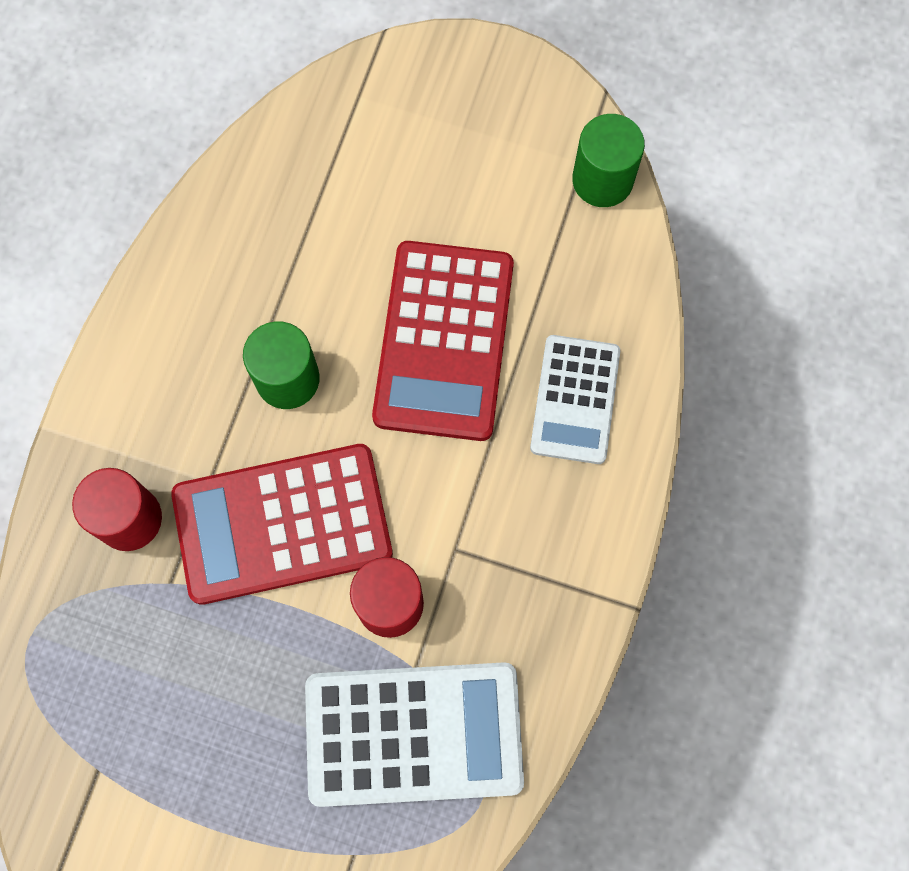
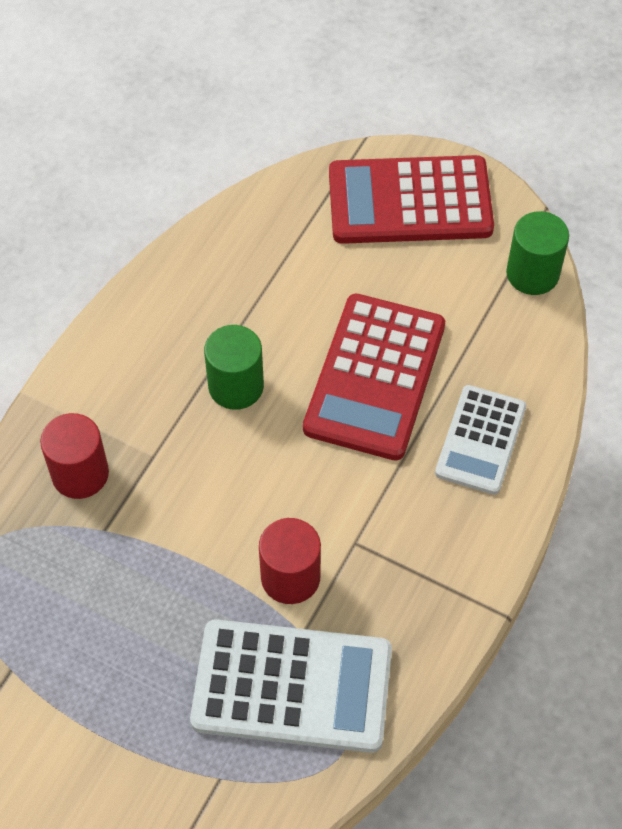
camera: 10 degrees right, 15 degrees down
(282, 524) = (209, 498): red calculator -> red calculator (410, 201)

